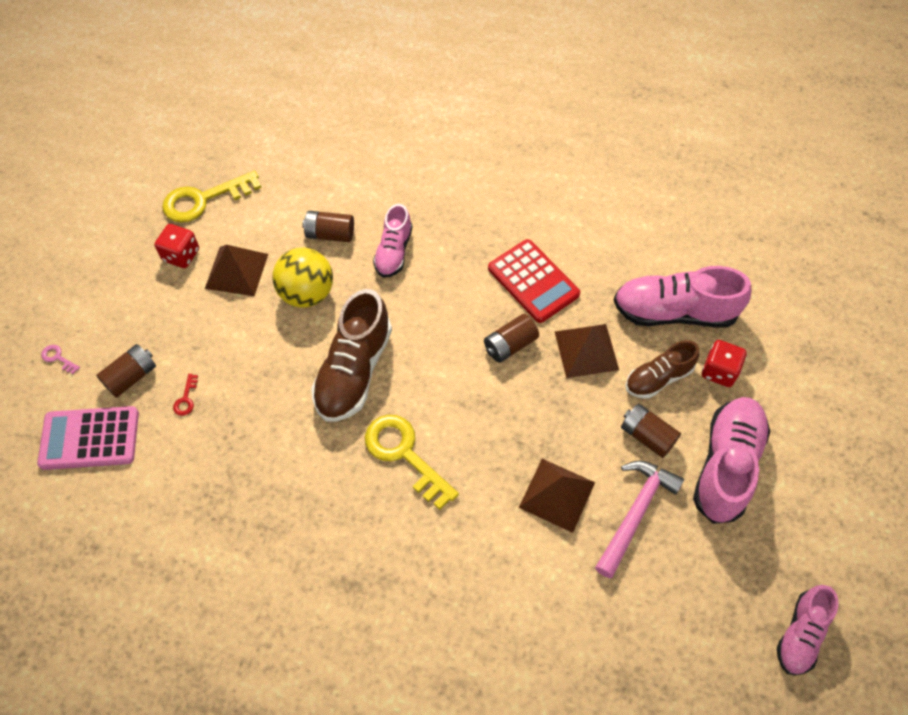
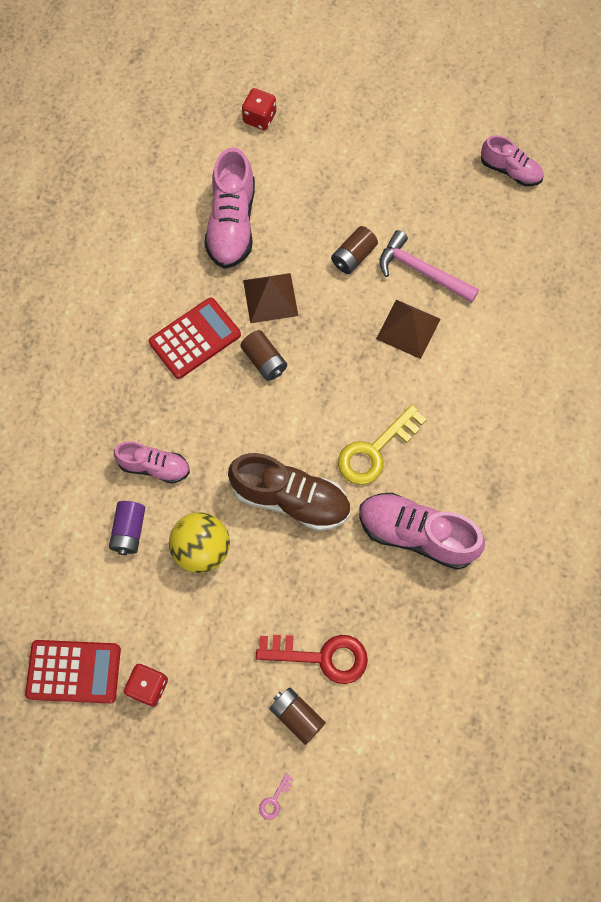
camera: 90 degrees left, 10 degrees up
(90, 438) = (365, 746): pink calculator -> none
(186, 398) = (321, 656): red key -> red key, size x2.43
(204, 199) = (74, 671): yellow key -> red calculator
(236, 271) = (171, 624): brown pyramid -> none
(330, 234) = (129, 531): brown battery -> purple battery
(658, 378) = (298, 243): brown shoe -> none
(719, 371) = (292, 196): red dice -> red dice (259, 118)
(726, 465) = (378, 201): pink shoe -> pink shoe (416, 534)

